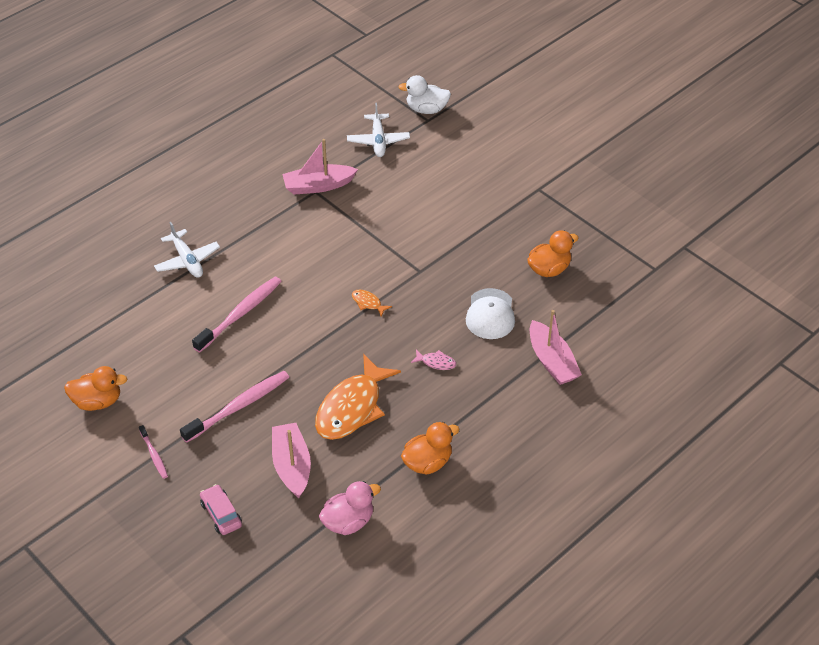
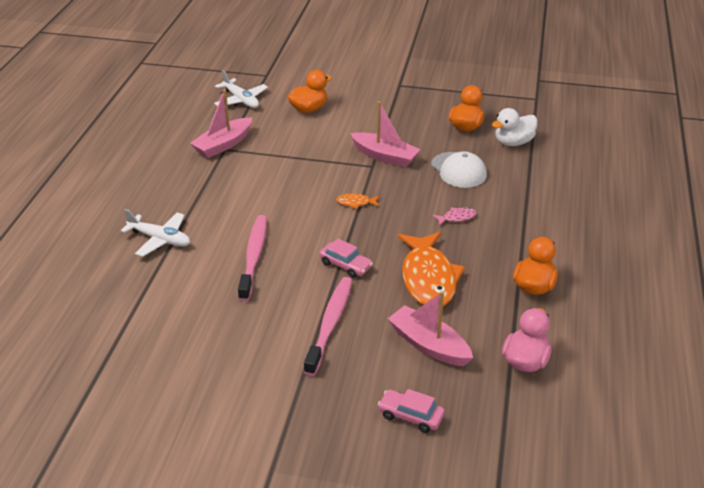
camera: 35 degrees left, 10 degrees down
(97, 401) = (187, 387): orange duck -> orange duck (309, 109)
(154, 455) = (293, 402): pink toothbrush -> none
(301, 360) = (345, 265): none -> pink car
(426, 109) = (258, 69): white duck -> white duck (513, 142)
(552, 361) = (539, 179): pink boat -> pink boat (385, 156)

